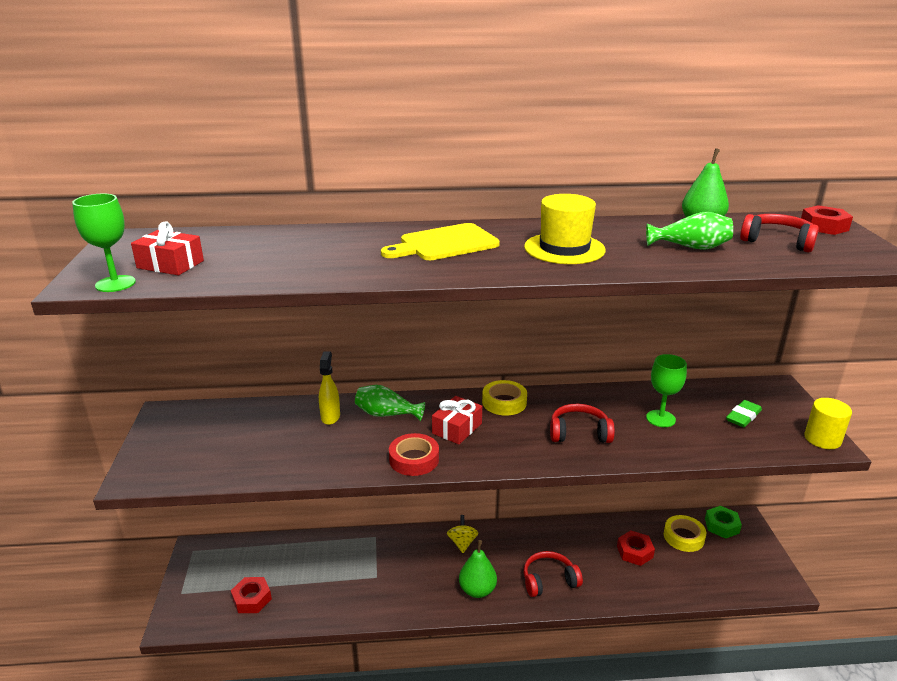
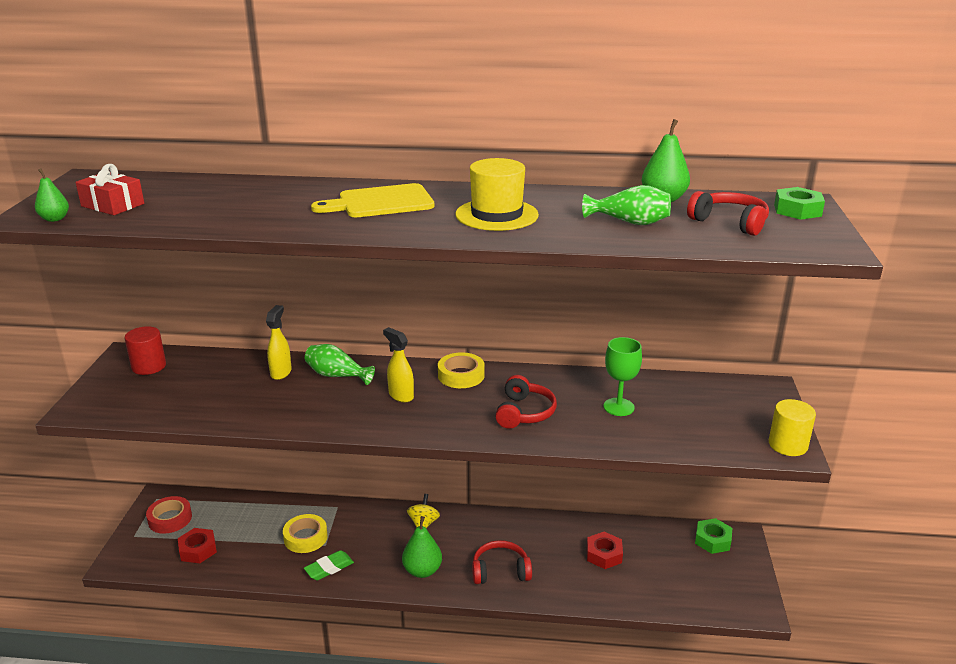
camera: 10 degrees right, 0 degrees up
(115, 284) = (55, 219): green goblet -> green pear
(193, 424) = (149, 366): none -> red cylinder
(414, 459) = (344, 420): red tape -> red tape (170, 519)
(457, 428) = (400, 395): red gift -> yellow spray bottle
(579, 433) = (524, 412): red headphones -> red headphones turned 90 degrees clockwise
(683, 537) = (664, 546): yellow tape -> yellow tape (305, 537)
(743, 417) = (711, 414): green eraser -> green eraser (329, 568)
(824, 226) = (797, 210): red nut -> green nut

